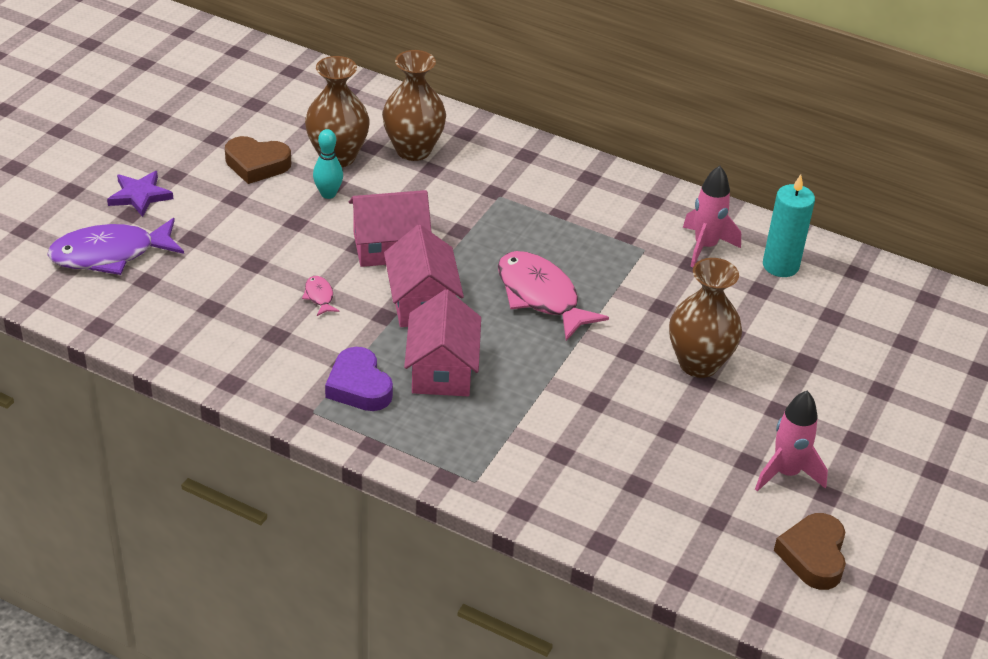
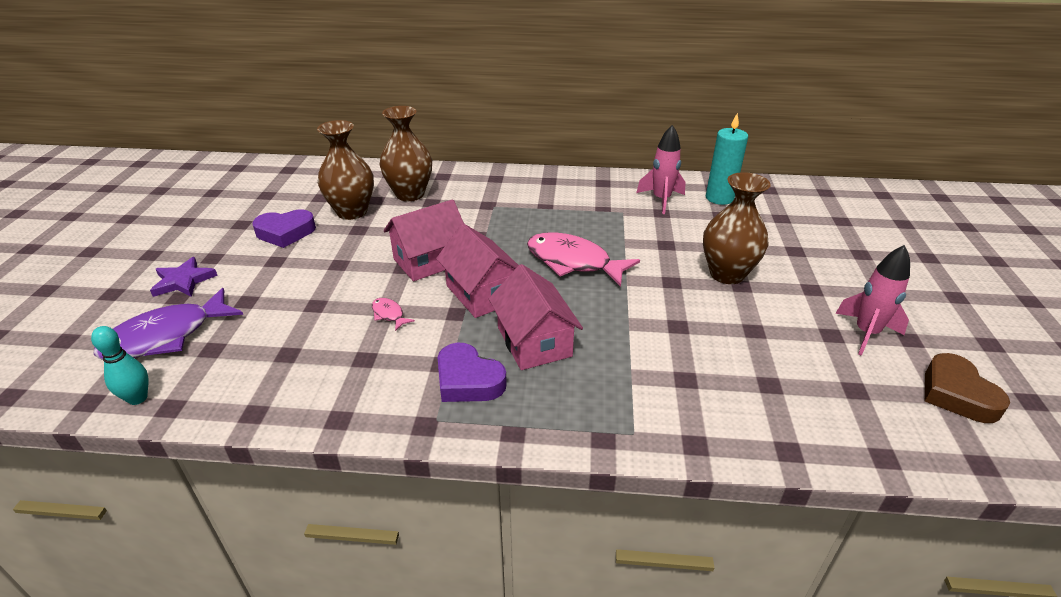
camera: 20 degrees left, 5 degrees down
(257, 164) = (285, 233): brown heart -> purple heart
(328, 194) = (357, 238): turquoise bowling pin -> turquoise bowling pin (138, 398)

